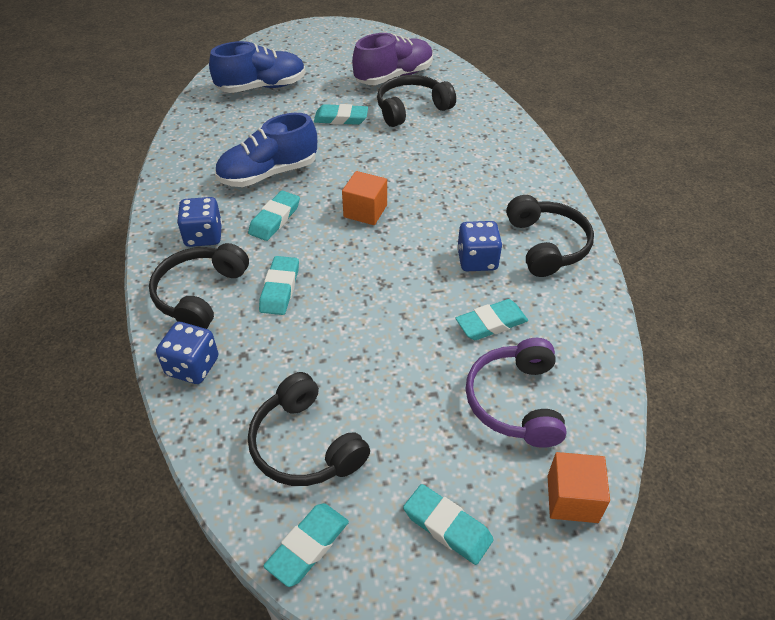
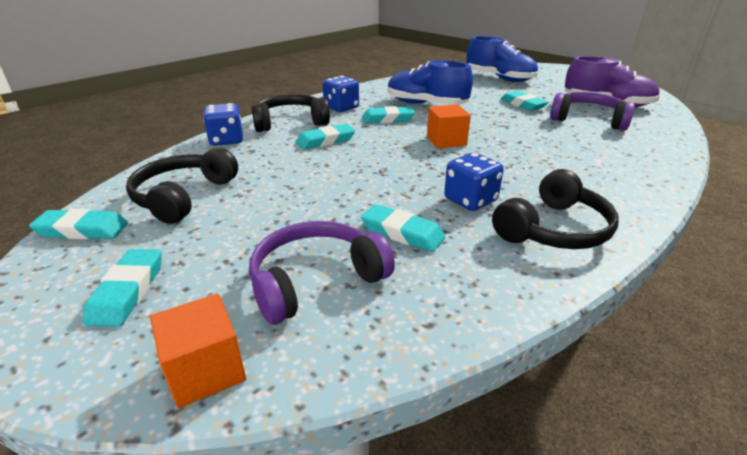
camera: 55 degrees right, 15 degrees down
(411, 109) = (588, 120): black headphones -> purple headphones

